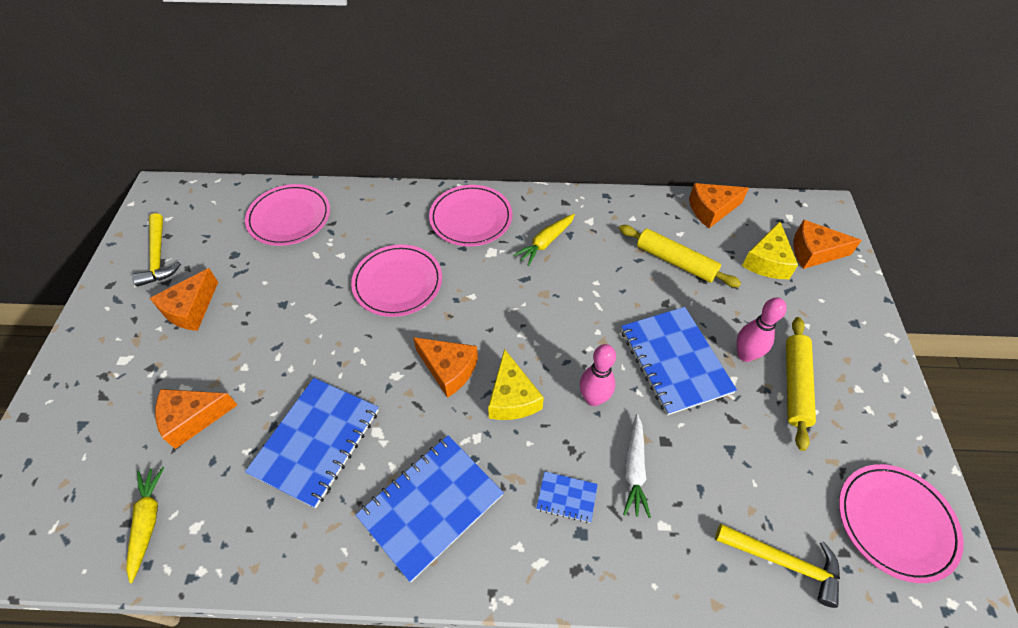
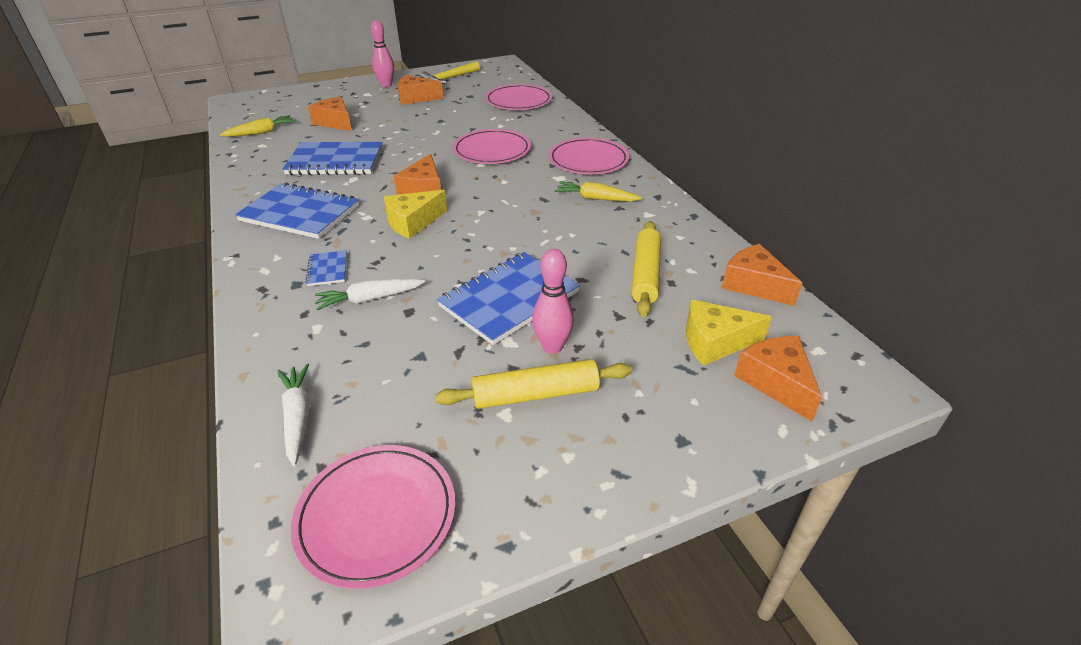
camera: 65 degrees right, 15 degrees down
(593, 398) = (434, 261): pink bowling pin -> pink bowling pin (386, 85)
(784, 562) = (298, 417): yellow hammer -> white carrot

